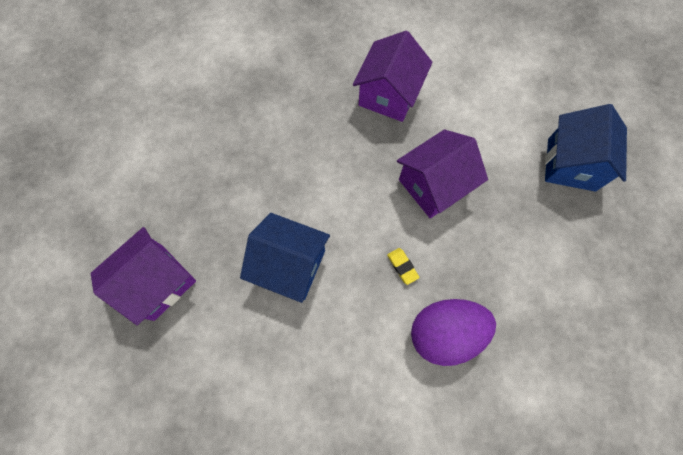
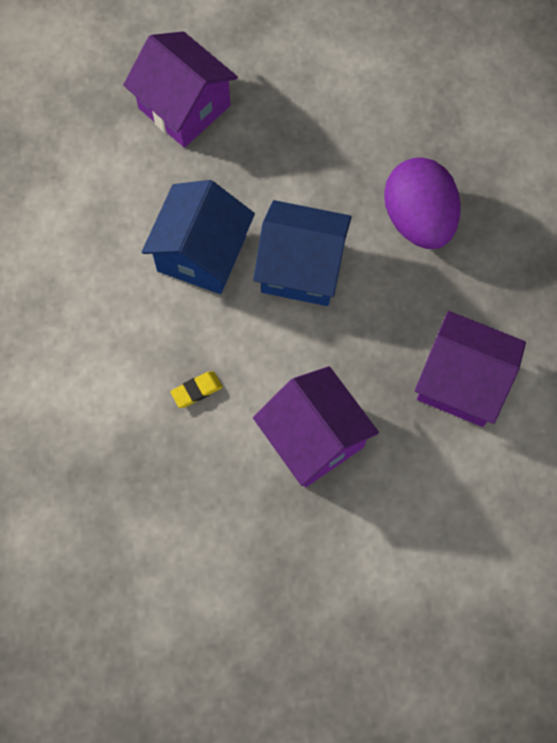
camera: 90 degrees right, 0 degrees up
(444, 333) = (109, 438): purple egg -> purple egg (418, 219)
(571, 164) = (351, 646): blue house -> blue house (301, 268)

